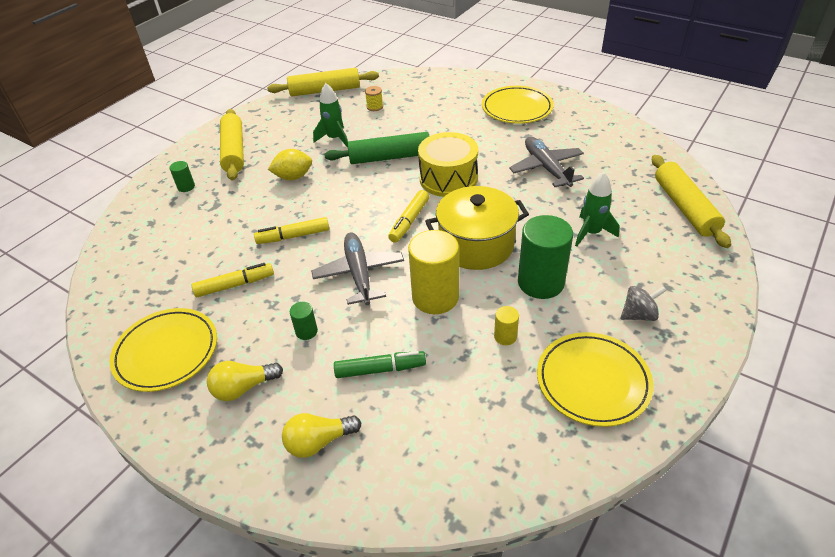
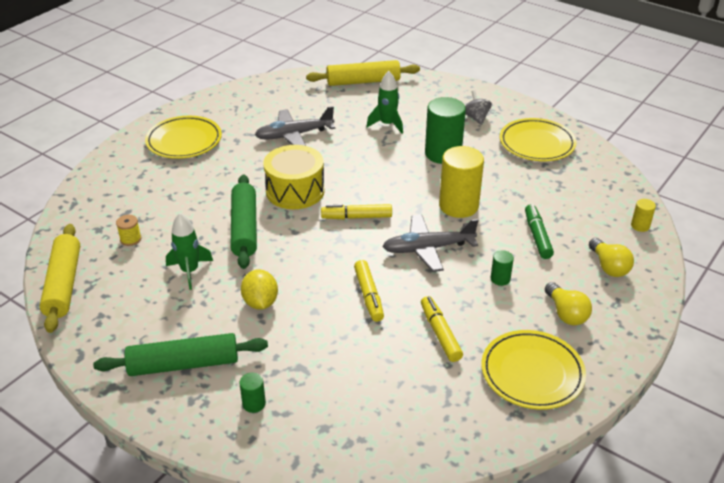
camera: 90 degrees left, 5 degrees down
(234, 151) = (183, 364): yellow rolling pin -> green rolling pin
(409, 221) = (357, 217): yellow marker -> yellow marker turned 150 degrees clockwise
(476, 245) = (395, 181): yellow pot -> none
(505, 336) = (499, 175): yellow cylinder -> yellow cylinder (640, 226)

